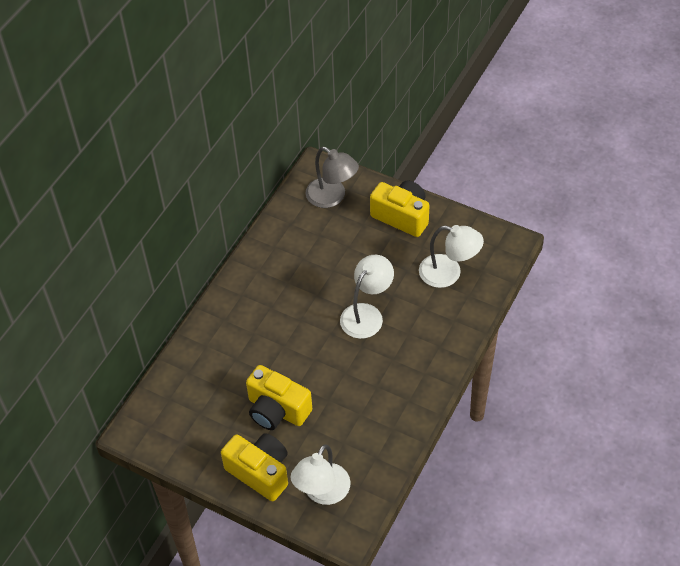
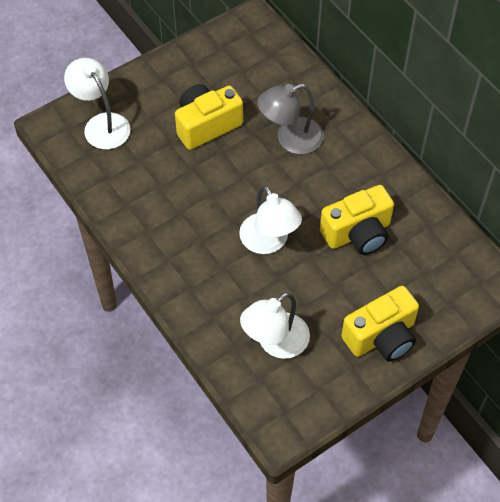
camera: 115 degrees right, 5 degrees up
(260, 472) = (152, 89): yellow camera -> yellow camera (358, 233)
(332, 197) = (446, 281): grey lamp -> grey lamp (290, 139)

